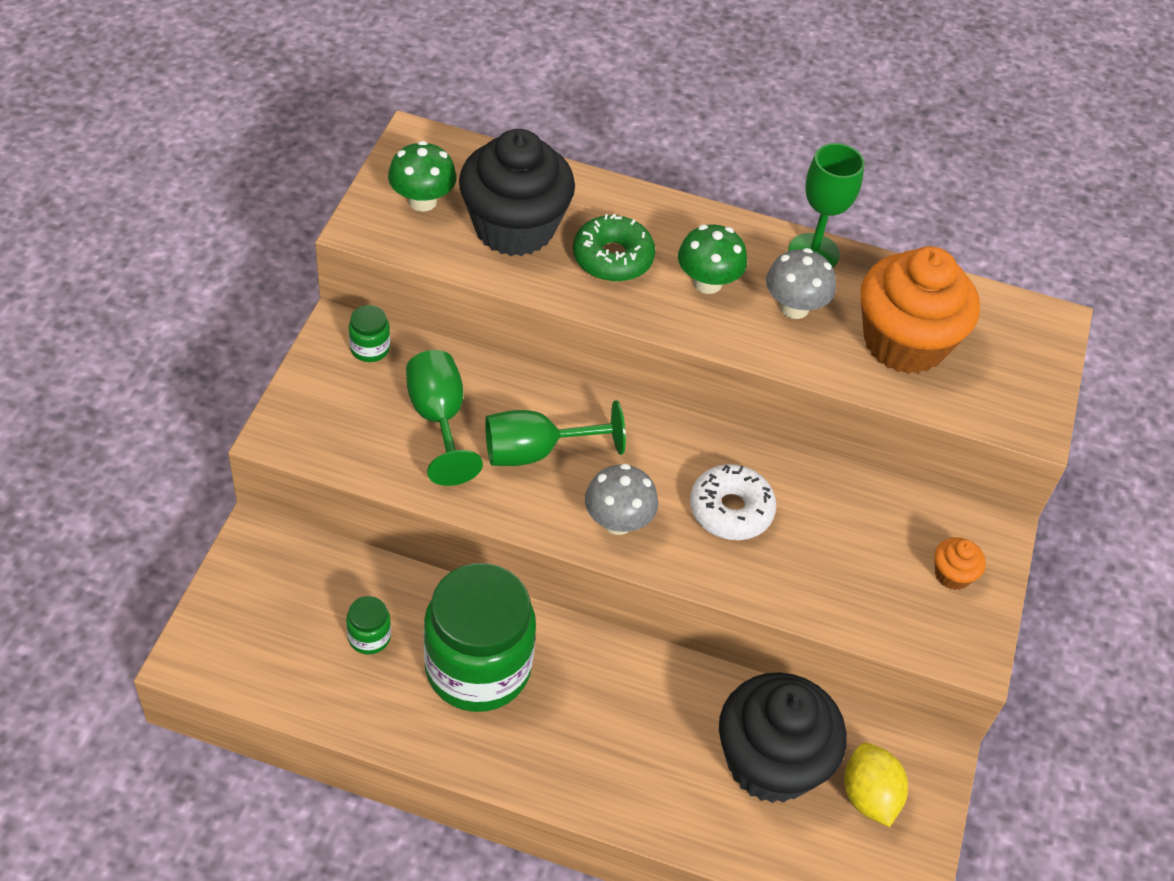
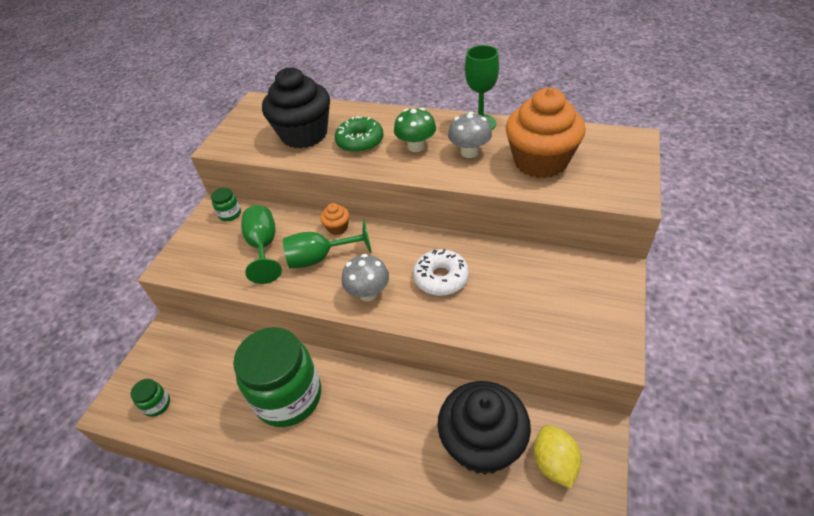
camera: 10 degrees right, 5 degrees down
(369, 637) = (223, 384): green jar -> green jar (157, 404)
(422, 201) = (254, 129): green mushroom -> none
(952, 574) = (592, 302): orange cupcake -> orange cupcake (337, 227)

